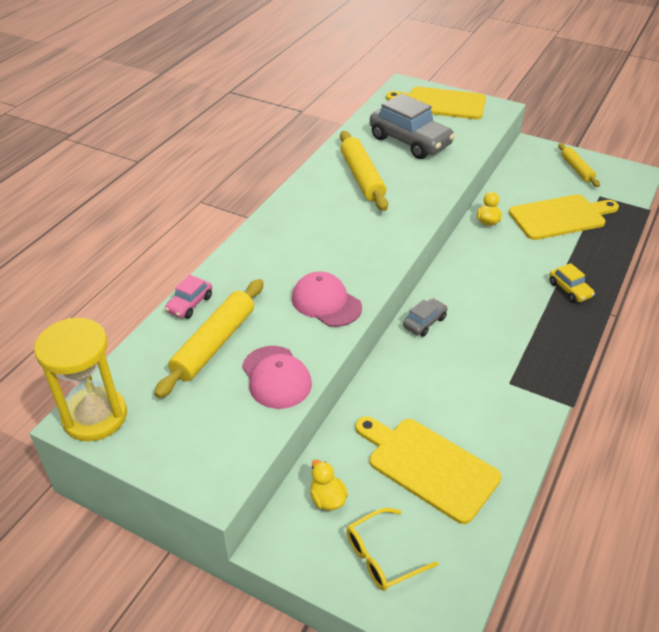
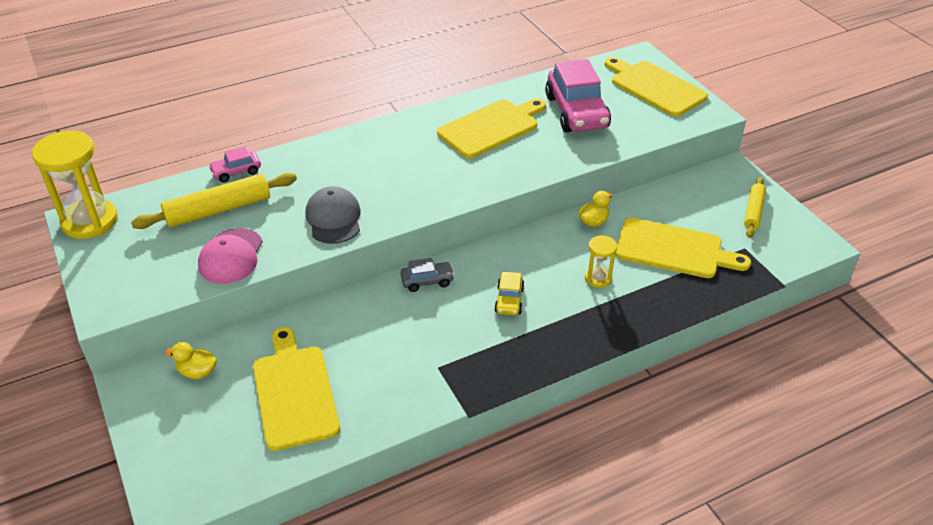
camera: 35 degrees right, 0 degrees up
(326, 302) = (334, 218): pink cap -> grey cap
(327, 499) = (197, 372): yellow duck -> yellow duck turned 90 degrees counterclockwise
(362, 177) = (491, 127): yellow rolling pin -> yellow cutting board
(382, 556) = (187, 434): yellow glasses -> none
(410, 141) = (576, 112): grey car -> pink car
(538, 260) = (598, 278): none -> yellow hourglass
(569, 290) = (595, 319): yellow car -> yellow car (509, 300)

